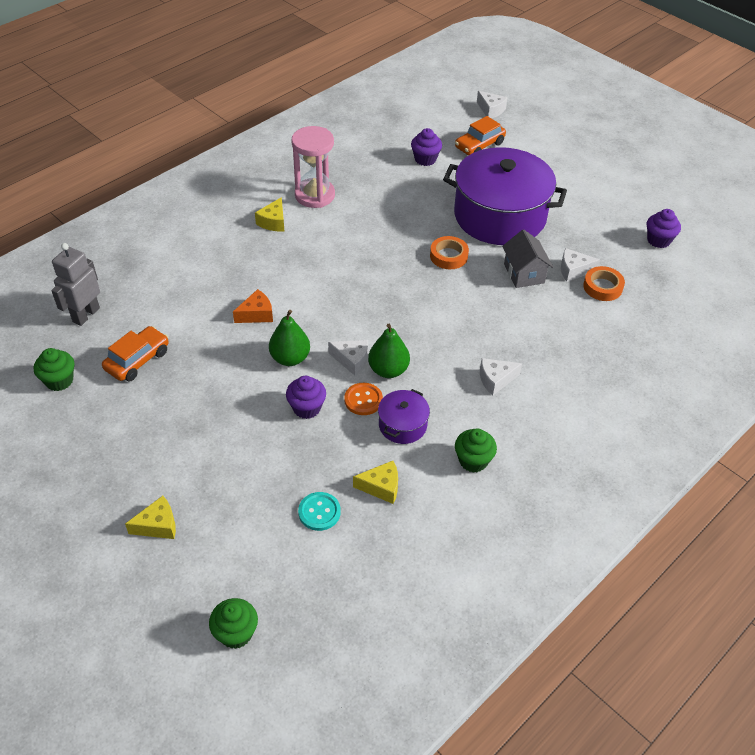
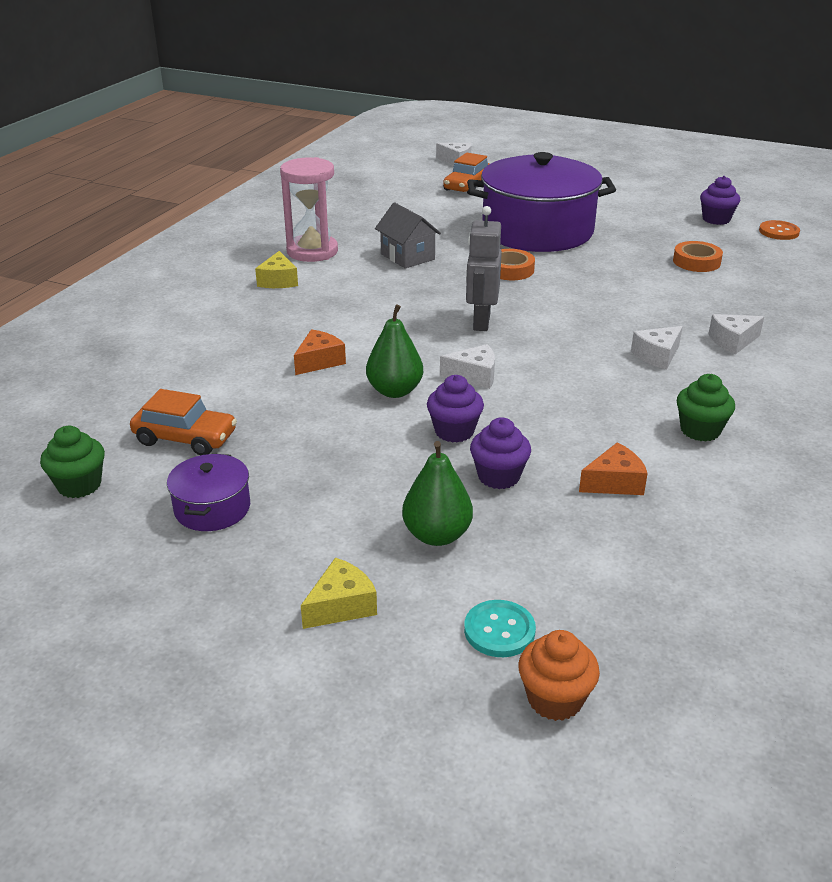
camera: 20 degrees left, 15 degrees down
(86, 315) = (78, 410): grey robot -> grey robot (481, 322)
(137, 360) = (185, 438): orange car -> orange car turned 90 degrees clockwise
(236, 633) = (555, 699): green cupcake -> orange cupcake
(319, 512) = (557, 528): turquoise button -> turquoise button (499, 630)
(363, 400) = (519, 407): orange button -> orange button (778, 232)
(381, 487) = (614, 482): yellow cheese -> orange cheese
(388, 370) = (526, 375): green pear -> green pear (437, 535)
(402, 425) = (587, 419): purple pot -> purple pot (212, 508)
(425, 159) = (417, 204): purple cupcake -> purple cupcake (498, 476)
(524, 273) = (605, 267): grey house -> grey house (407, 257)
(573, 270) = (654, 255): white cheese -> white cheese (732, 341)

